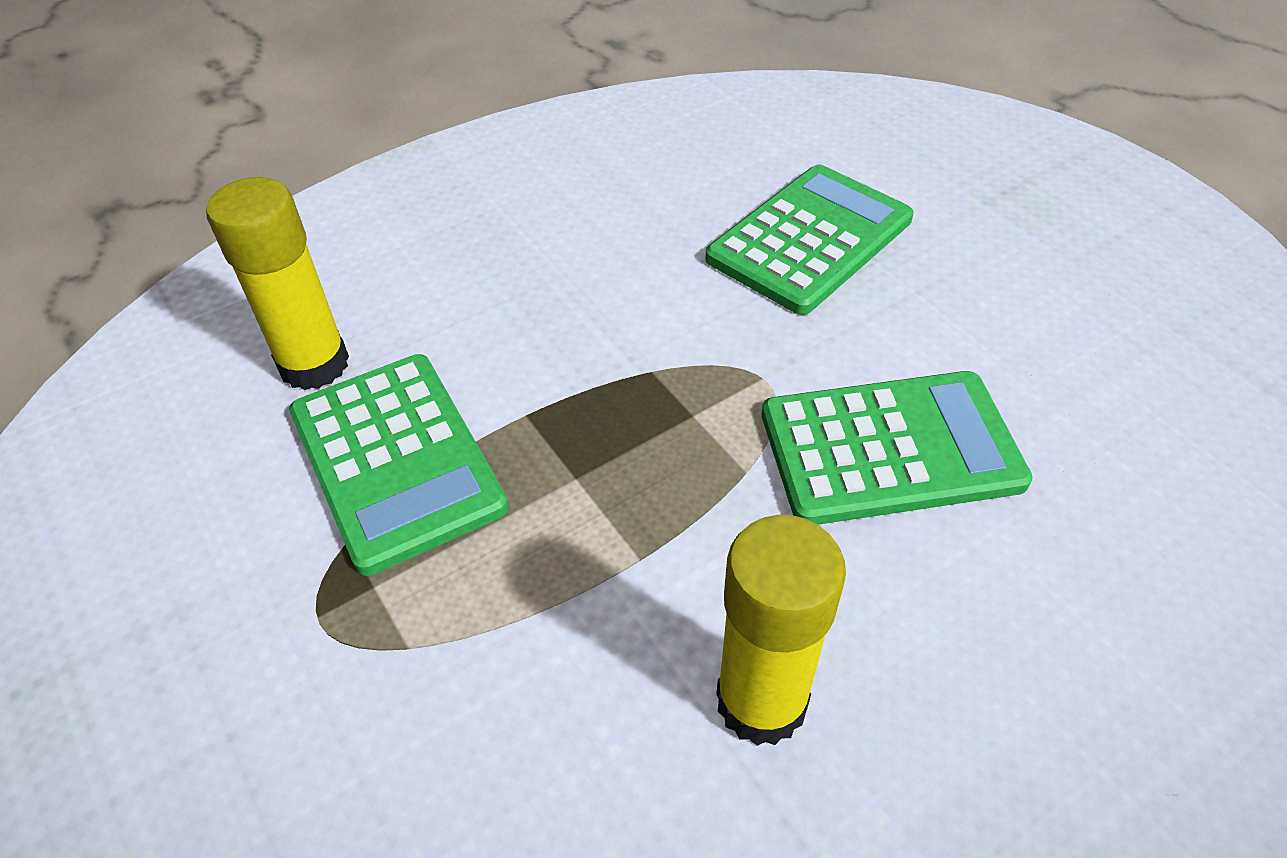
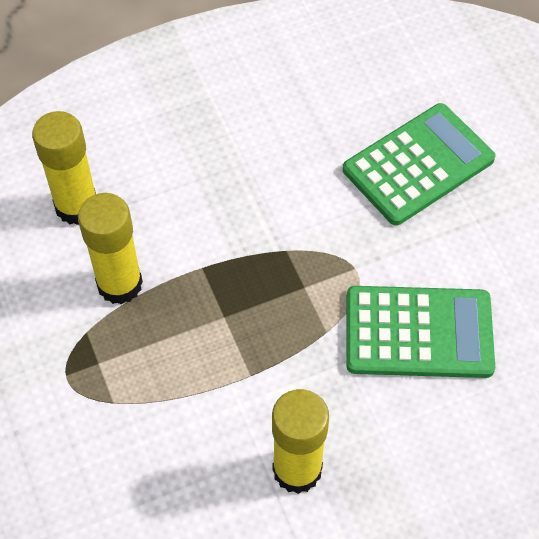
camera: 10 degrees right, 10 degrees up
(396, 460) = (120, 284): green calculator -> yellow glue stick

